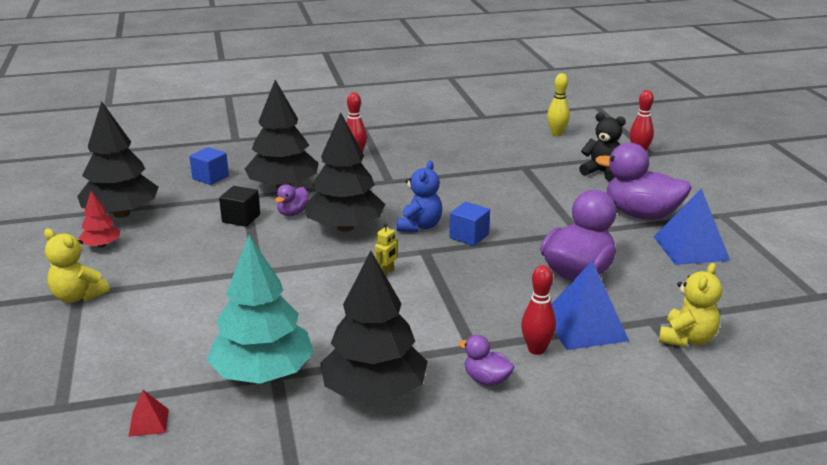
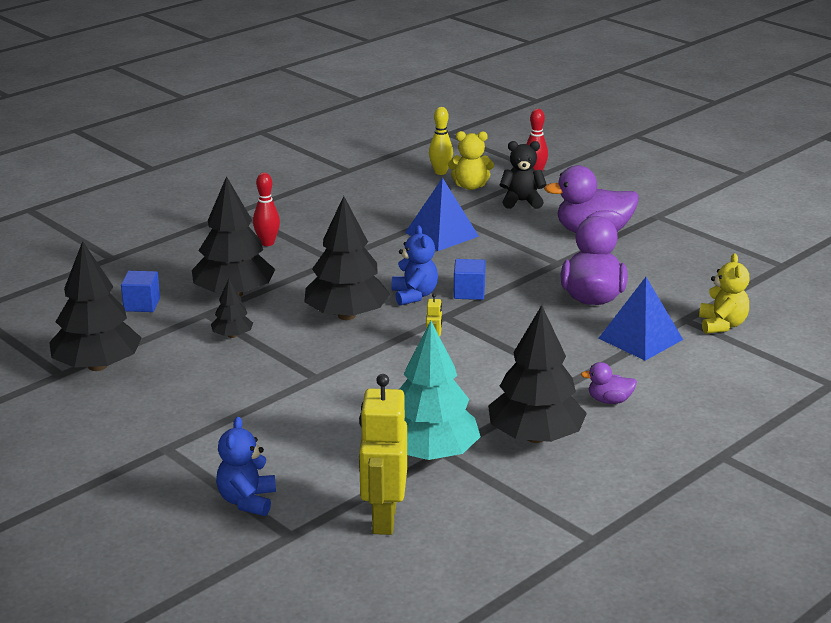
camera: 30 degrees left, 0 degrees up
(71, 361) = (247, 501): none -> blue teddy bear
(78, 296) = (170, 450): yellow teddy bear -> yellow teddy bear (470, 186)
(101, 245) = (122, 401): red tree -> none
(148, 422) = (383, 519): red pyramid -> yellow robot
(241, 218) = (232, 335): black cube -> black tree
(293, 213) = (278, 316): purple duck -> none
(536, 349) = (623, 367): red bowling pin -> none
(691, 248) = (659, 252): blue pyramid -> blue pyramid (442, 234)

